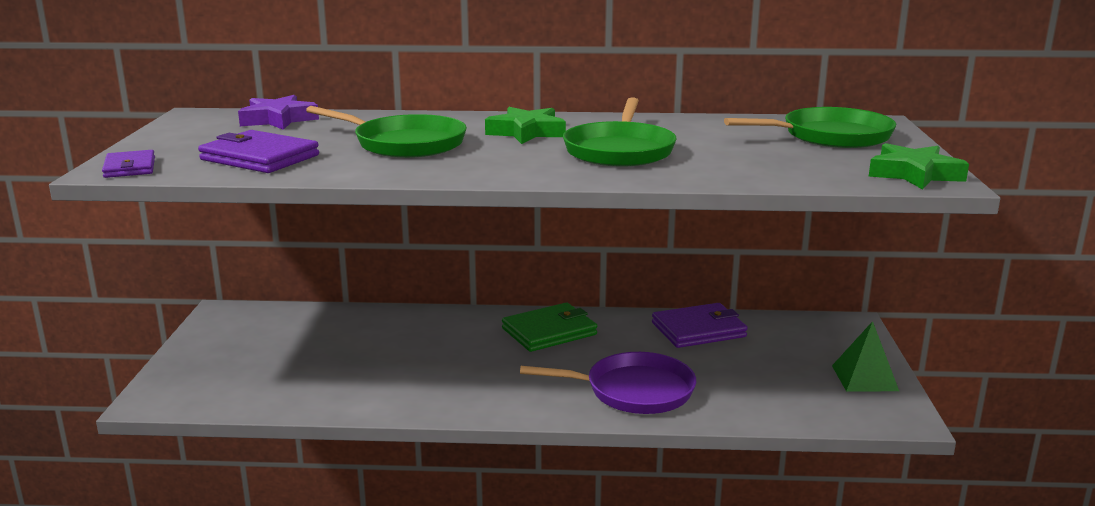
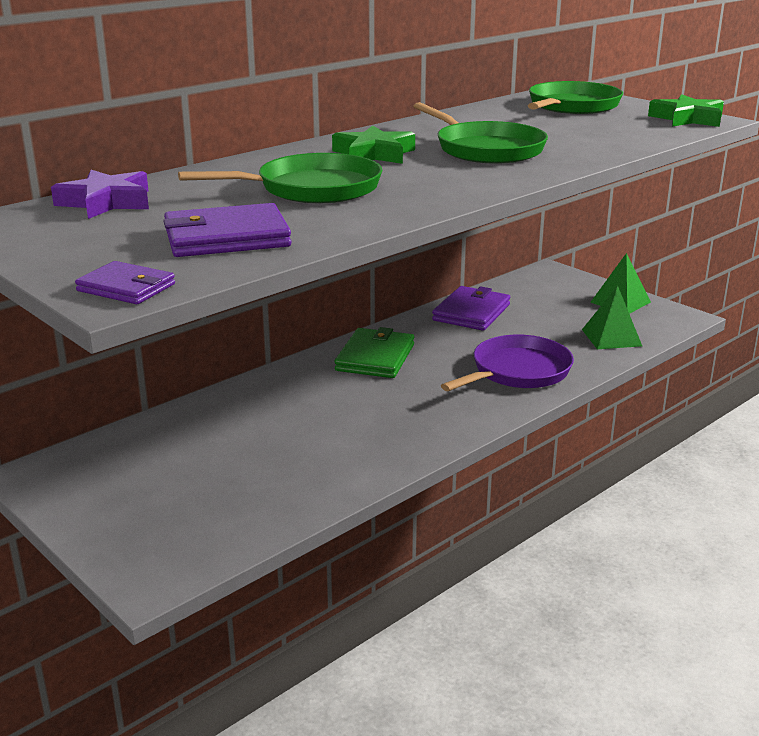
camera: 45 degrees left, 5 degrees up
(782, 403) = (611, 337): none -> green pyramid

